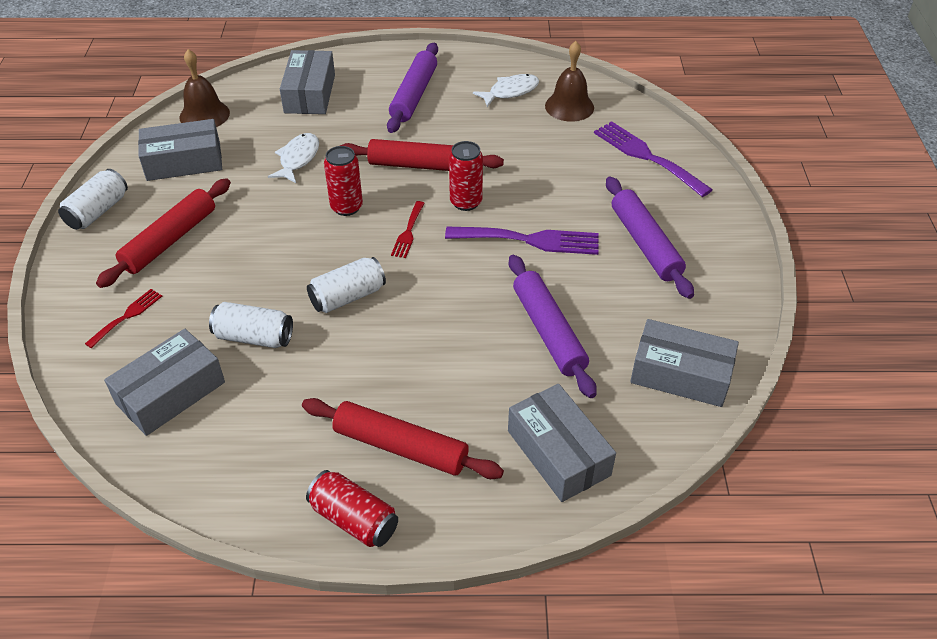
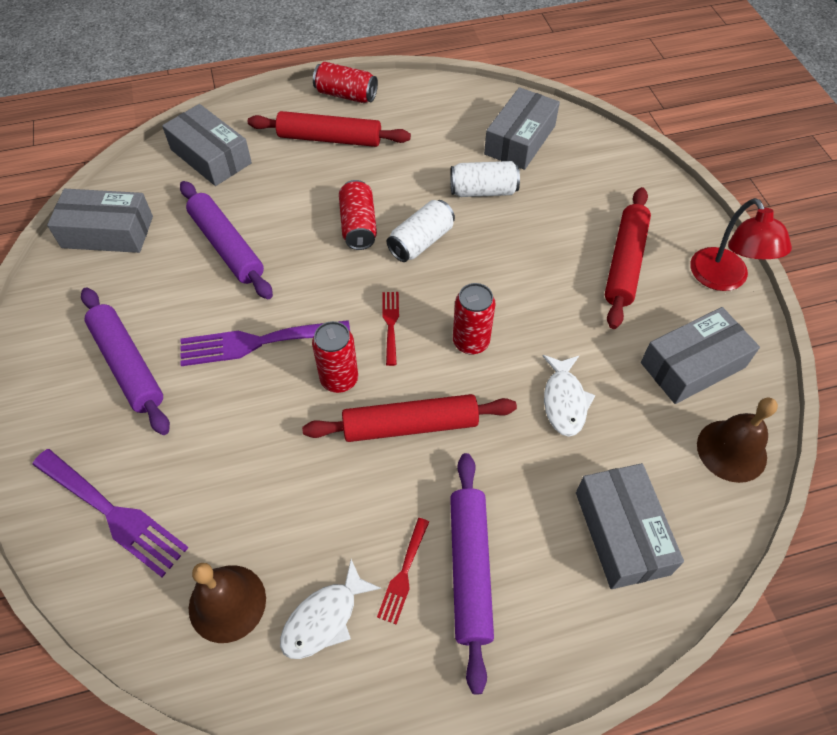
camera: 165 degrees right, 10 degrees up
(98, 211) = (723, 279): white can -> red lamp
(127, 316) = (601, 186): red fork -> red fork (403, 574)
(405, 326) = (358, 226): none -> red can

